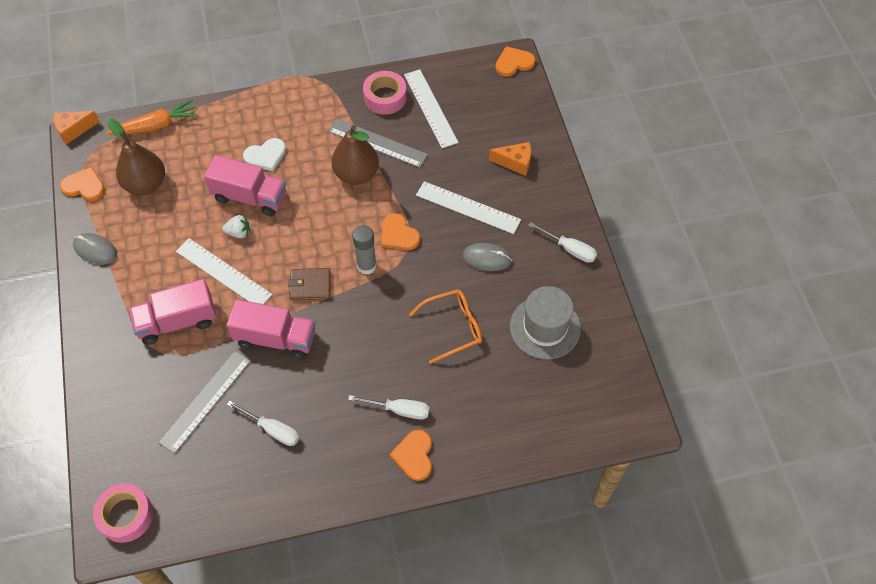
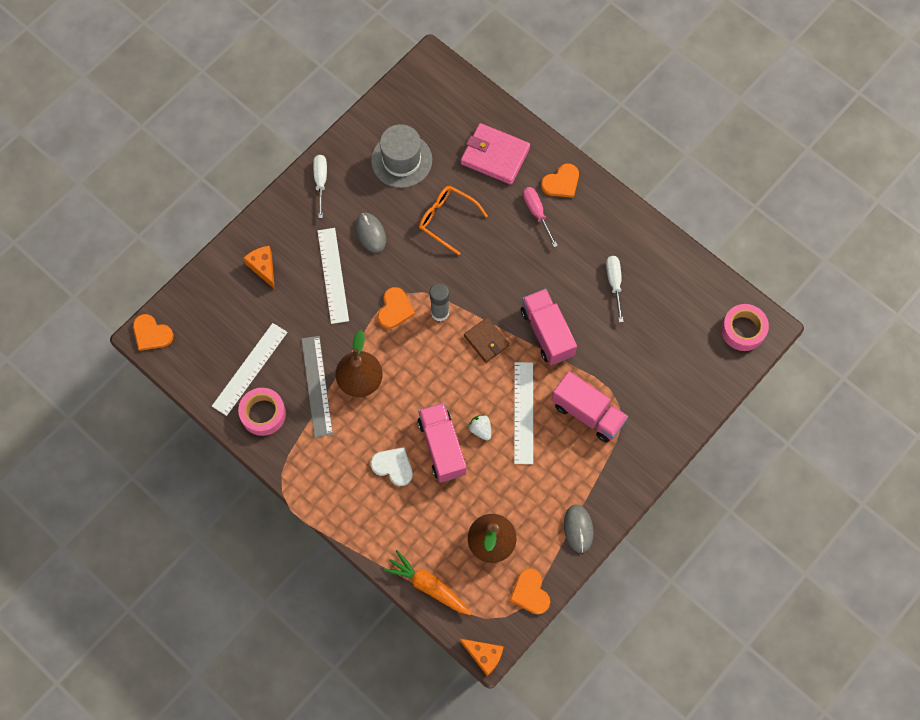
camera: 125 degrees left, 10 degrees up
(205, 401) = (629, 343): grey ruler -> none
(399, 410) = (536, 213): white screwdriver -> pink screwdriver
(490, 413) = (495, 156): none -> pink wallet

